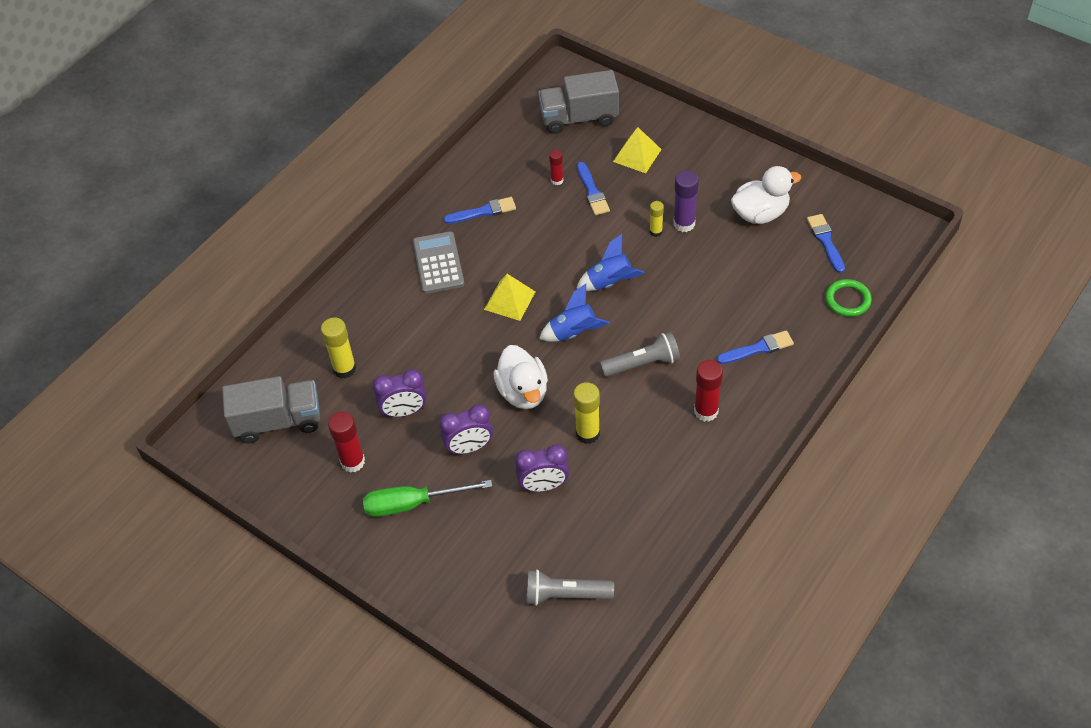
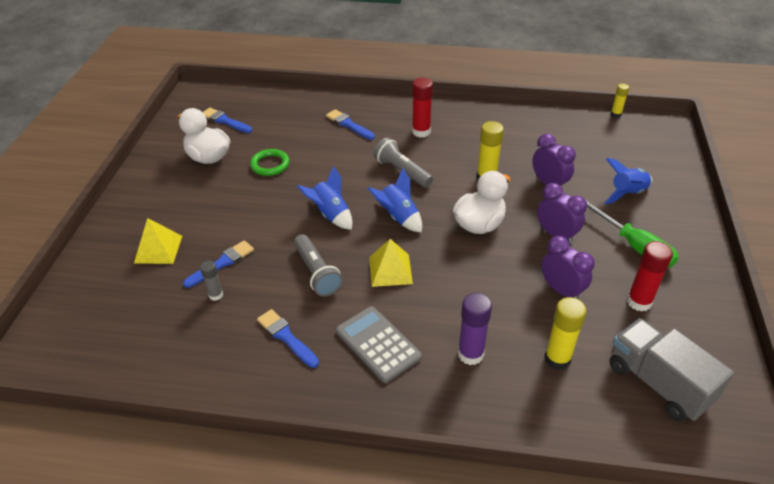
camera: 120 degrees left, 10 degrees down
(438, 263) = (378, 344): grey calculator -> grey calculator turned 90 degrees clockwise
(483, 550) = (627, 194): none -> blue rocket
(557, 180) = (216, 295): red glue stick -> grey glue stick
(565, 595) = (614, 147): grey flashlight -> grey flashlight (316, 273)
(579, 118) = (110, 312): grey truck -> none
(656, 232) = (256, 207): yellow glue stick -> yellow glue stick (616, 114)
(684, 224) = (239, 193): purple glue stick -> purple glue stick (470, 354)
(825, 241) = (225, 121): blue brush -> blue brush turned 75 degrees clockwise
(847, 300) = (279, 100): green ring -> green ring (270, 165)

